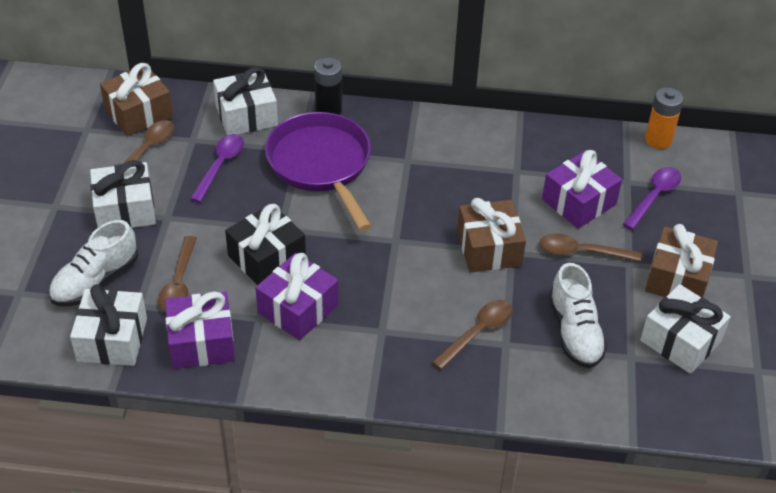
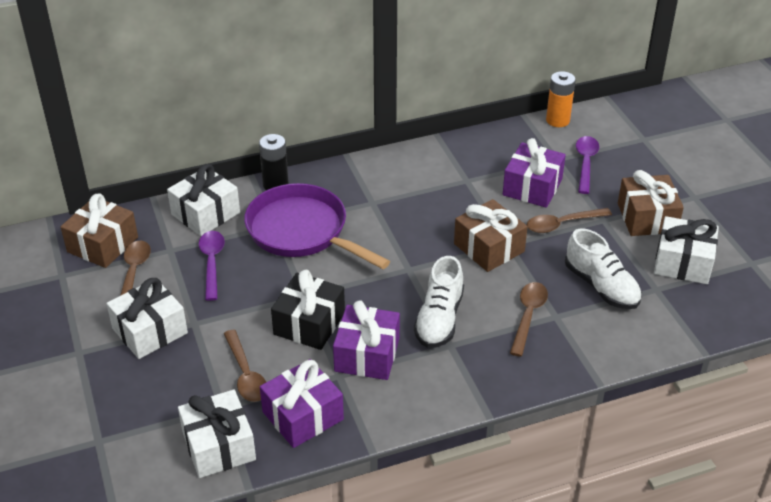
camera: 25 degrees left, 5 degrees down
(95, 281) = (166, 402): white shoe -> white shoe (439, 319)

